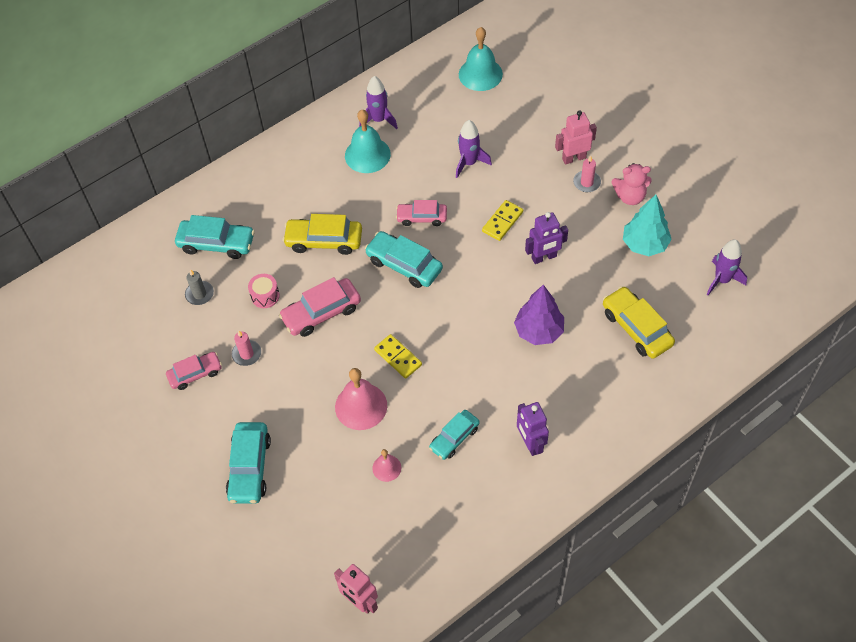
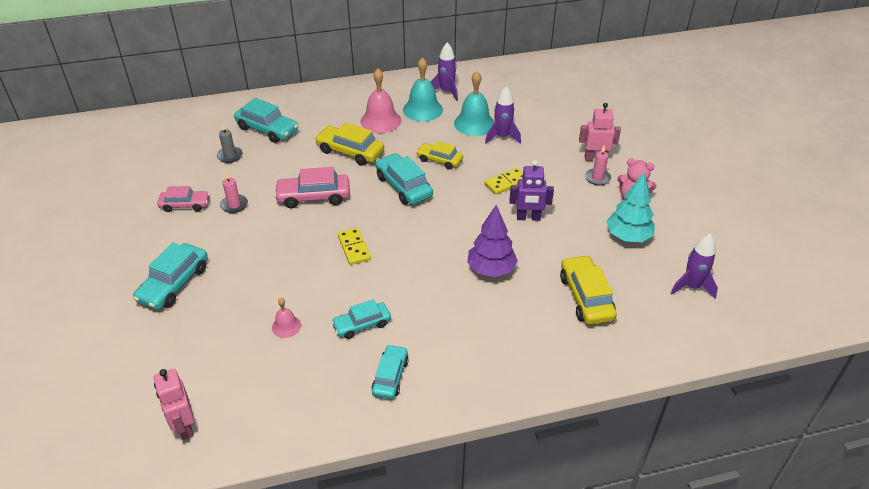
camera: 20 degrees right, 15 degrees down
(265, 296) = (278, 172): pink drum -> none
(361, 406) = (298, 272): pink bell -> pink bell (380, 121)
(422, 217) = (439, 160): pink car -> yellow car
(480, 74) = (546, 86): turquoise bell -> turquoise bell (474, 123)
(509, 479) = (390, 377): none -> turquoise car
(530, 443) = (429, 354): purple robot -> none

